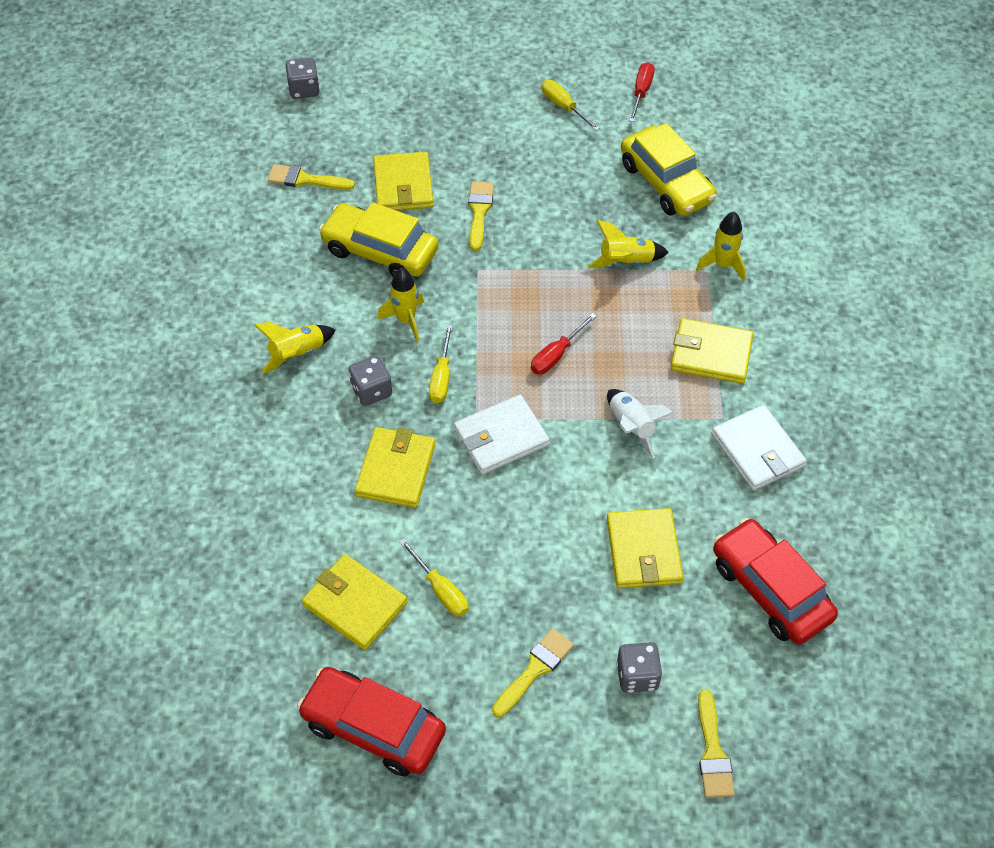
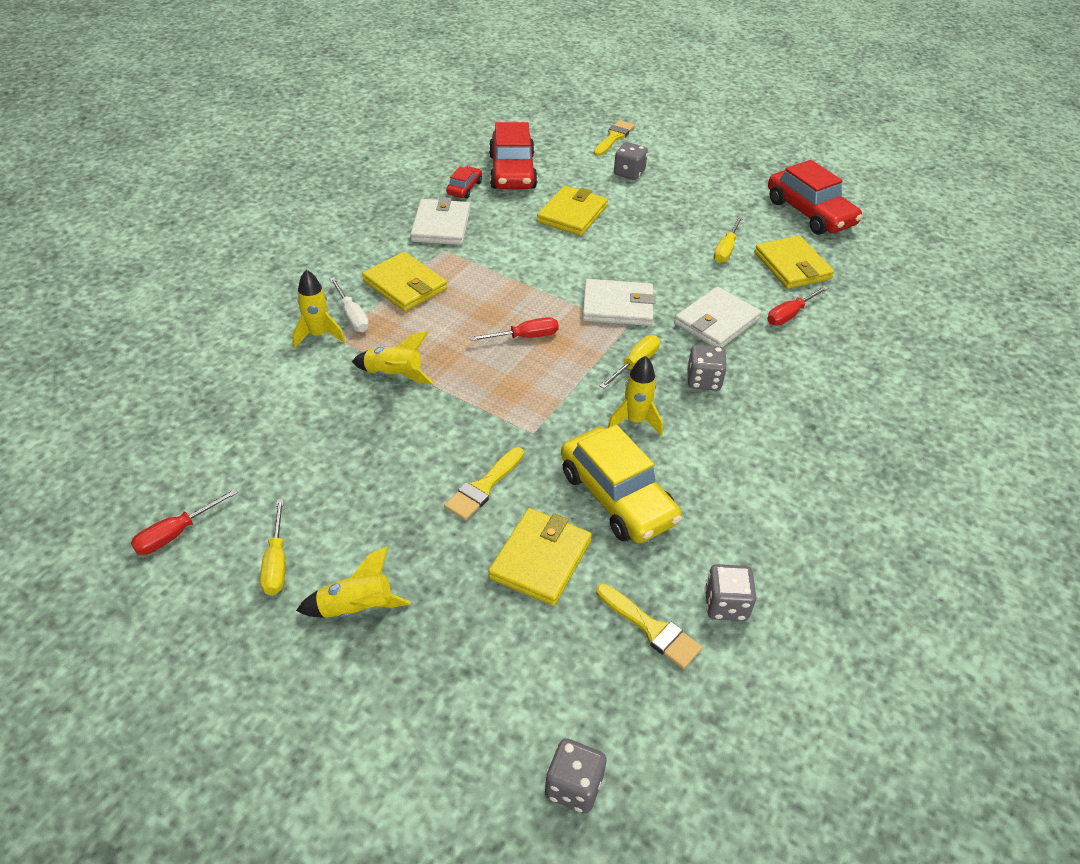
camera: 150 degrees left, 10 degrees down
(264, 215) = (726, 605): none -> grey dice
(297, 354) = (757, 439): yellow rocket -> yellow rocket (356, 608)
(327, 521) = (790, 314): none -> red screwdriver
(396, 470) = (716, 321): yellow wallet -> white wallet
(440, 590) = (726, 249): yellow screwdriver -> yellow screwdriver turned 150 degrees counterclockwise
(535, 669) = (689, 197): yellow brush -> none
(631, 427) = (513, 272): white rocket -> none
(666, 182) = (276, 423): yellow car -> none
(718, 297) = (352, 316): none -> white screwdriver
(793, 525) = (464, 188): none -> red car

